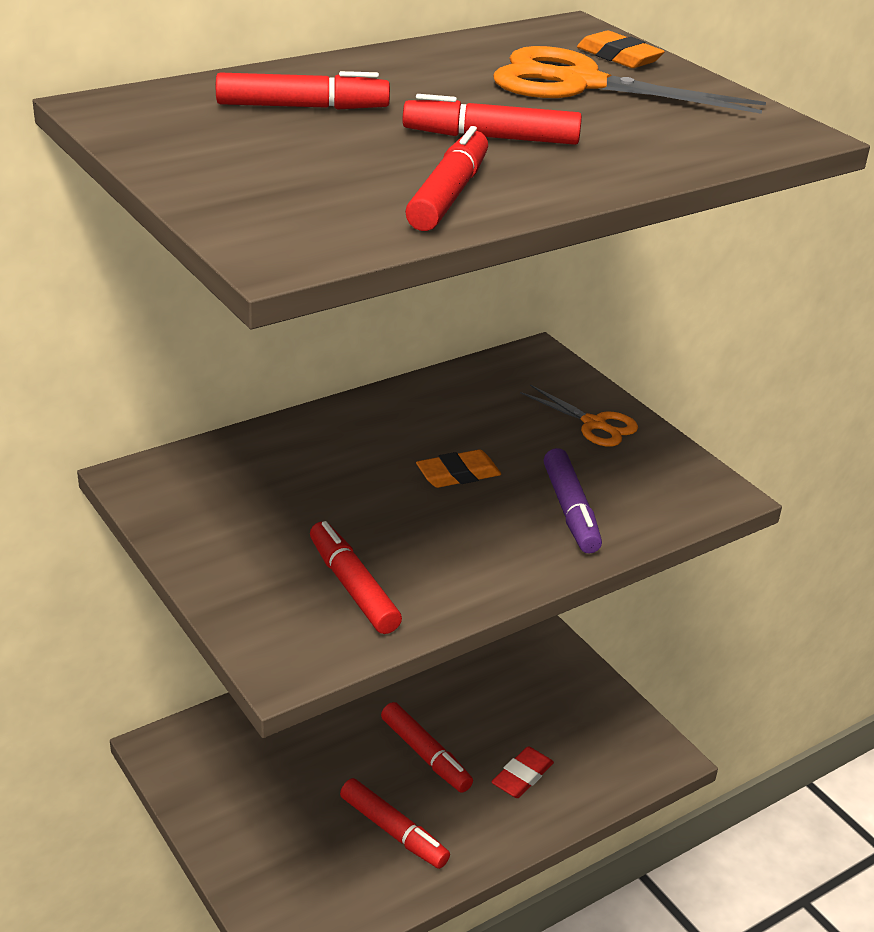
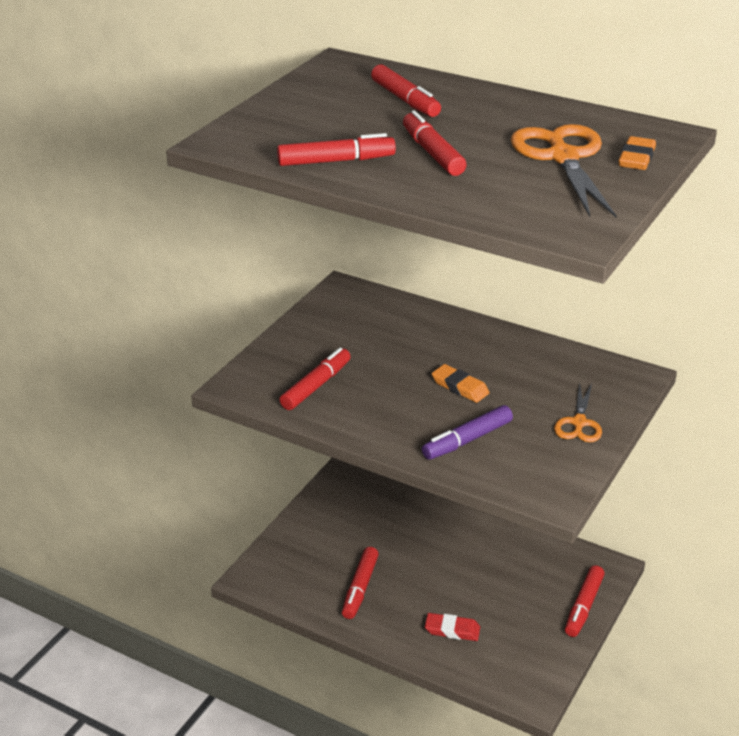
camera: 65 degrees right, 0 degrees up
(425, 755) = (432, 579): red marker -> red marker (583, 607)

